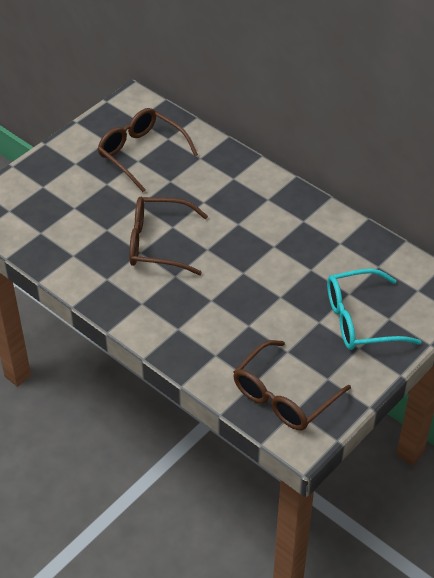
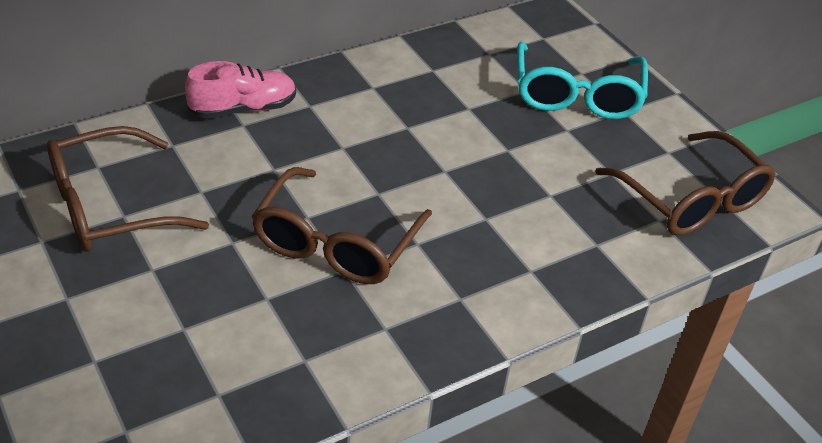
camera: 75 degrees left, 5 degrees down
(247, 173) = (243, 109): none -> pink shoe

